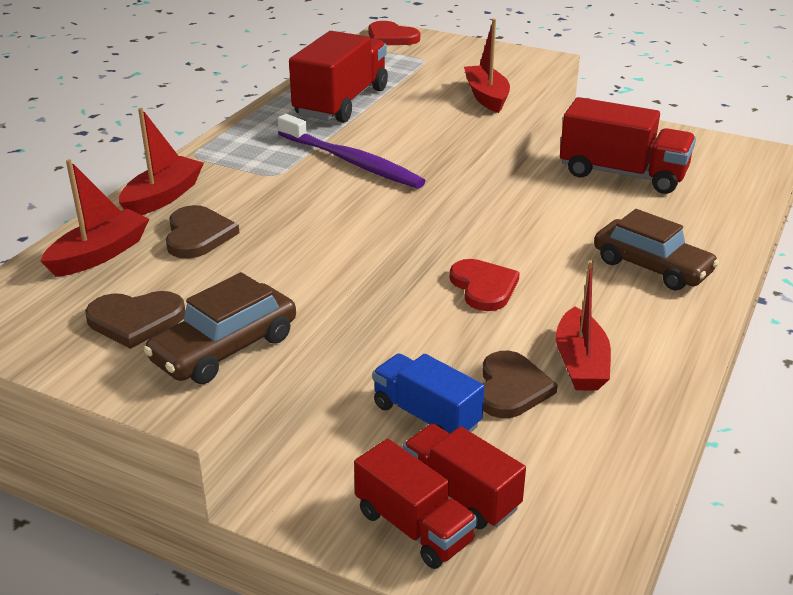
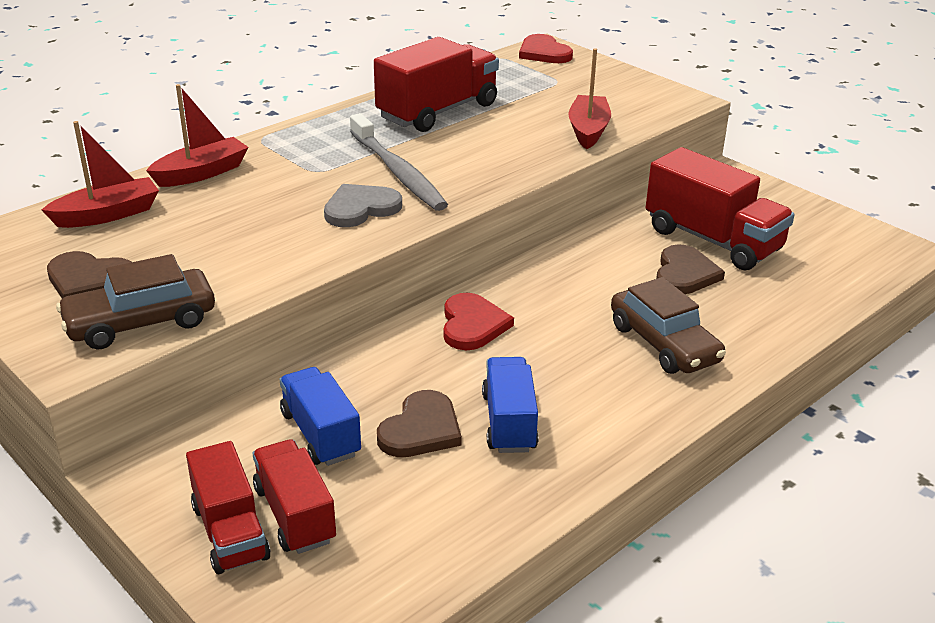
camera: 20 degrees right, 0 degrees up
(198, 235) = (202, 214): brown heart -> brown heart (685, 274)
(345, 200) = (360, 208): none -> grey heart
(352, 162) = (398, 172): purple toothbrush -> grey toothbrush
(580, 363) = (509, 422): red boat -> blue truck

